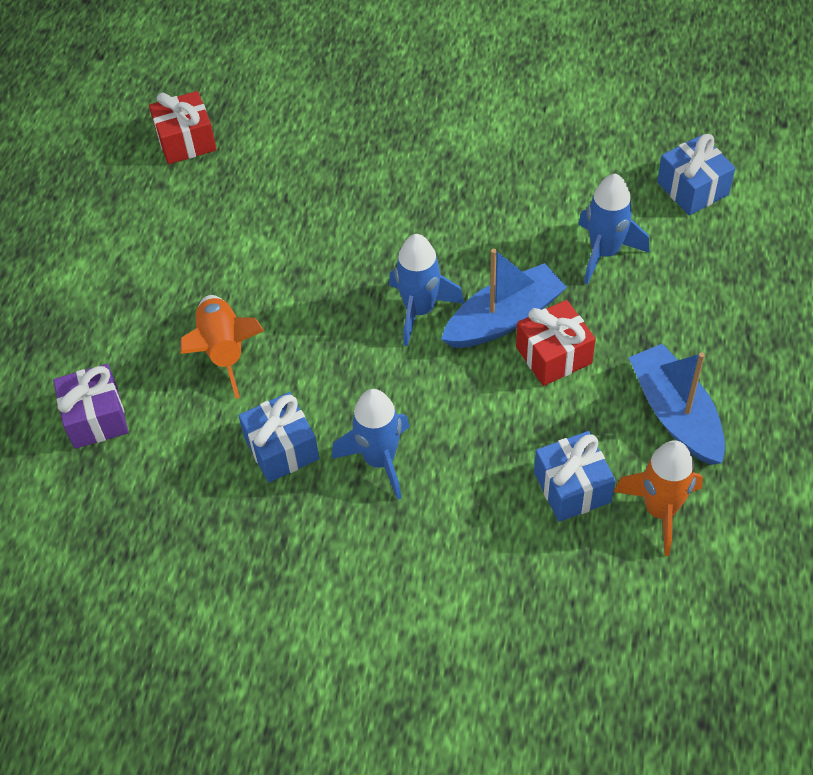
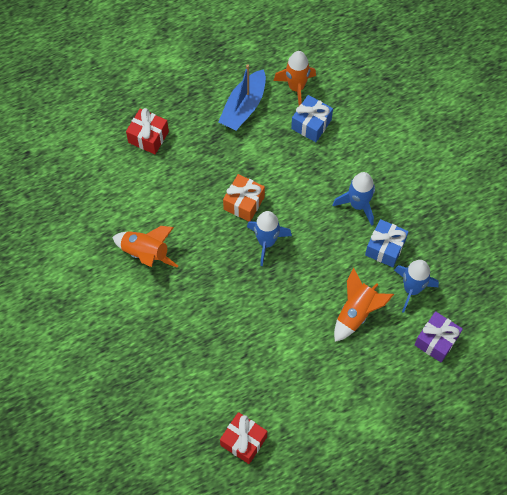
camera: 130 degrees left, 10 degrees up
(504, 318) = (244, 203): blue boat -> orange gift
(519, 172) = (146, 253): none -> orange rocket
(553, 355) = (249, 170): red gift -> red gift (148, 137)
(604, 252) = (172, 184): blue rocket -> blue rocket (411, 289)
(692, 188) = (102, 169): blue gift -> none

